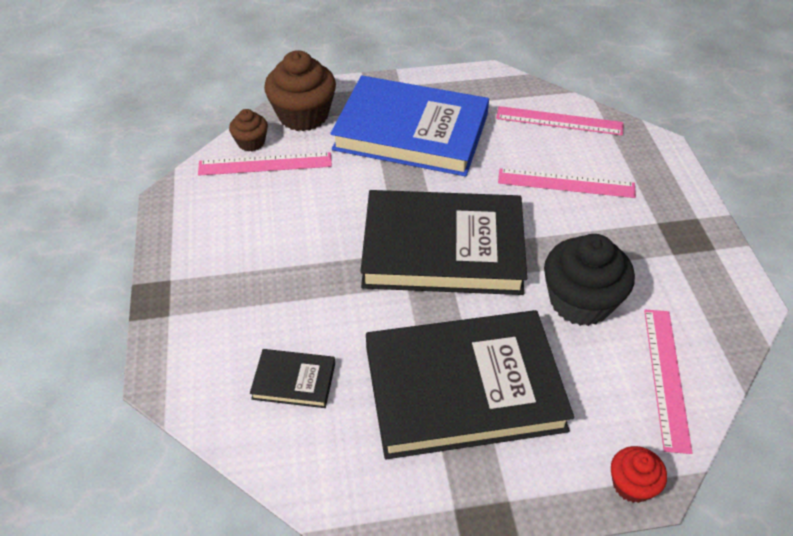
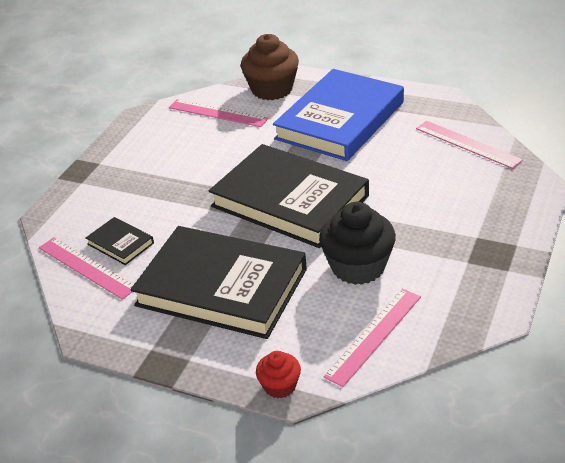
camera: 35 degrees right, 10 degrees down
(251, 142) = (220, 97): brown cupcake -> none
(411, 132) = (340, 120): blue book -> blue book turned 75 degrees clockwise
(566, 183) = (428, 188): pink ruler -> pink ruler (86, 267)

